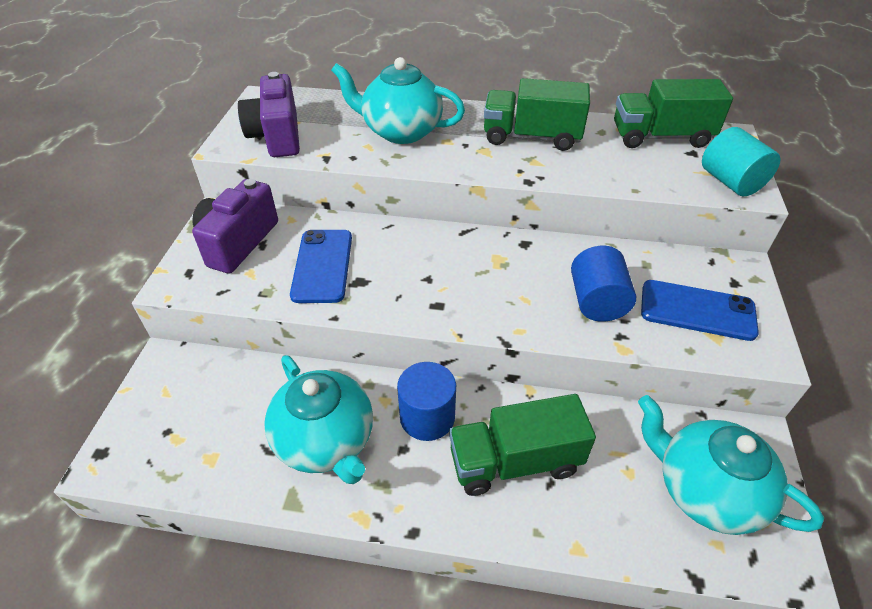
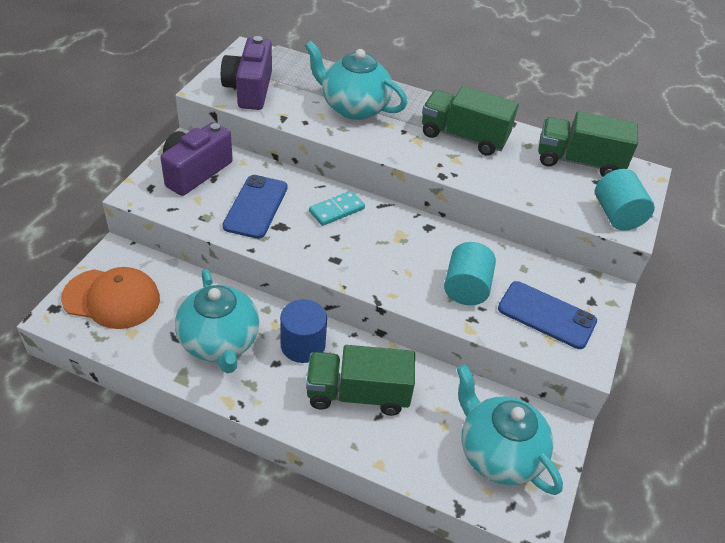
camera: 10 degrees right, 0 degrees up
(174, 420) = (112, 298): none -> orange cap
(417, 248) = (337, 210): none -> turquoise domino
(597, 302) = (466, 288): blue cylinder -> turquoise cylinder

